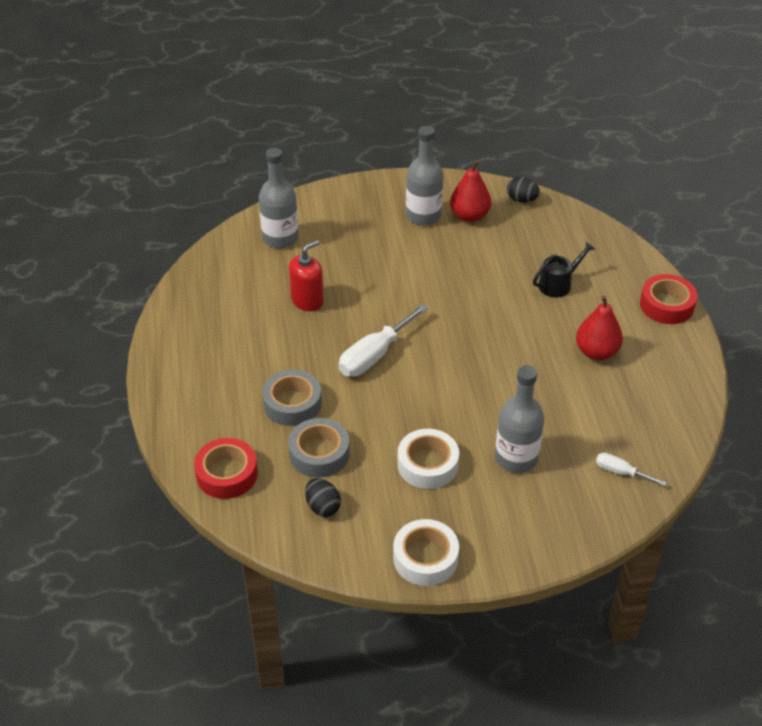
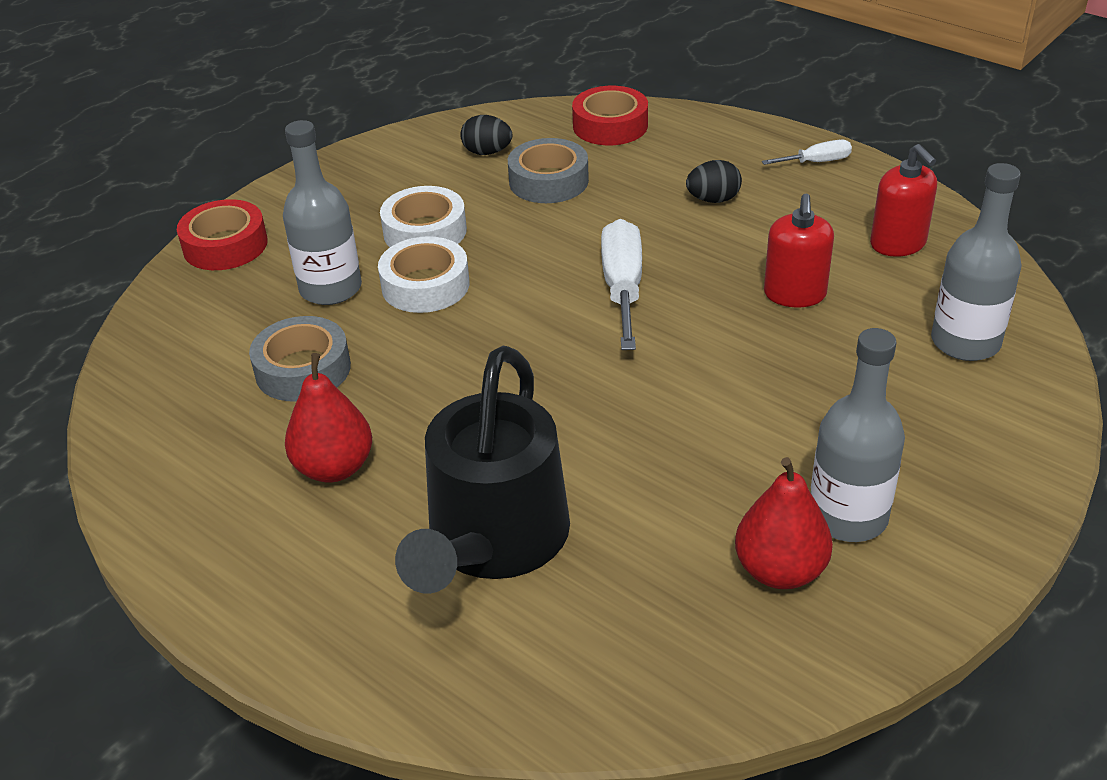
camera: 140 degrees right, 5 degrees down
(224, 292) = (898, 243): none -> red soap dispenser
(292, 403) = (639, 199): grey tape -> grey tape (303, 369)
(425, 558) = (342, 172): white tape -> white tape (425, 285)
(522, 200) = (741, 678): black egg -> black egg (713, 200)
(558, 284) = (493, 541): black watering can -> black watering can, size x2.11
(620, 472) = (187, 343): white screwdriver -> white screwdriver (816, 162)
(666, 305) = (275, 624): red tape -> red tape (225, 245)

